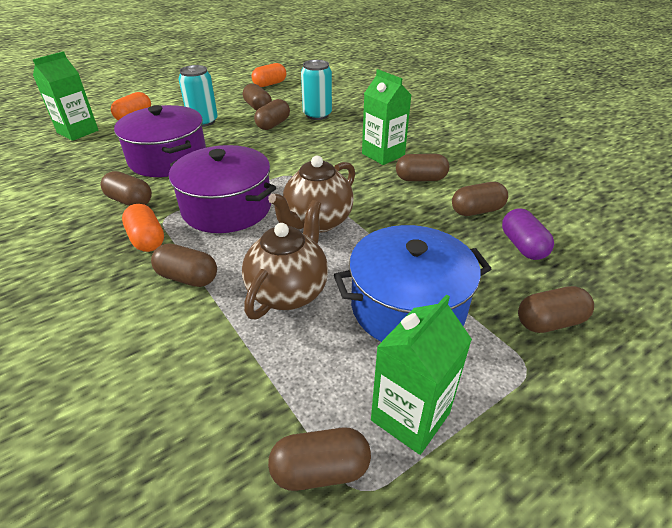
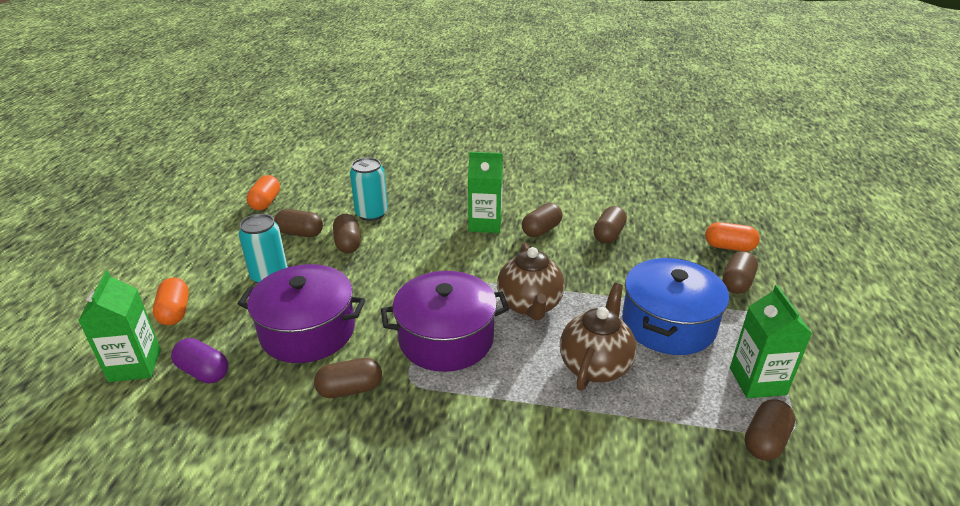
camera: 45 degrees left, 5 degrees down
(147, 239) = (431, 406): orange capsule -> orange capsule (729, 247)
(187, 277) = (516, 408): brown capsule -> none
(288, 292) = (595, 365): brown teapot -> brown teapot turned 45 degrees clockwise
(522, 246) = (664, 244): purple capsule -> purple capsule (203, 371)

